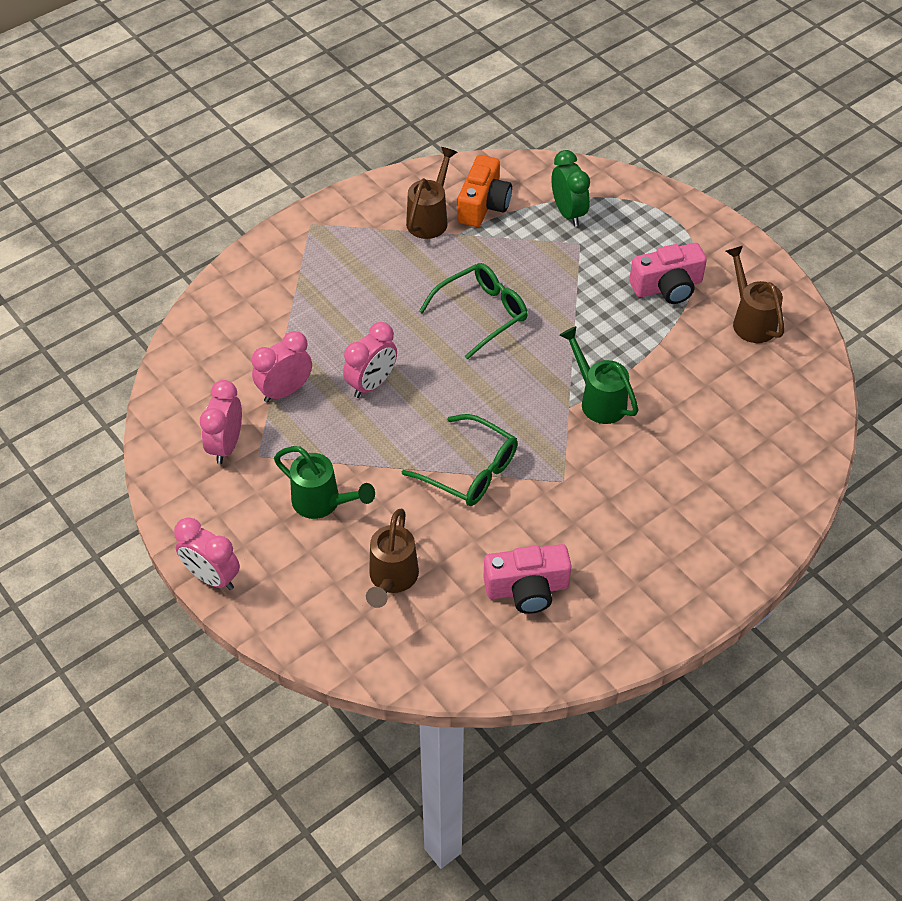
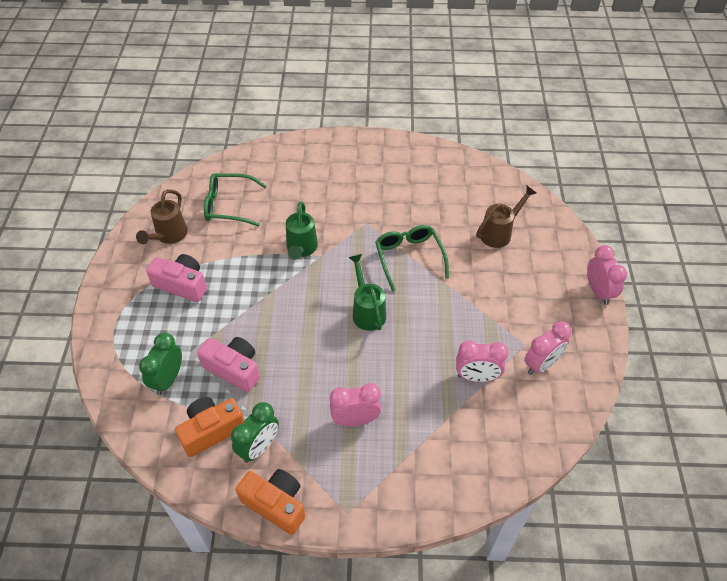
camera: 140 degrees left, 0 degrees up
(323, 503) = (506, 292): green watering can -> green watering can (367, 311)
(372, 384) = (418, 344): pink clock -> pink clock (355, 419)
(374, 195) = (275, 504): none -> orange camera
(430, 218) = (259, 447): brown watering can -> green clock
(481, 314) = (306, 344): green glasses -> green glasses (229, 205)
(527, 589) = (435, 190): pink camera -> pink camera (234, 369)

